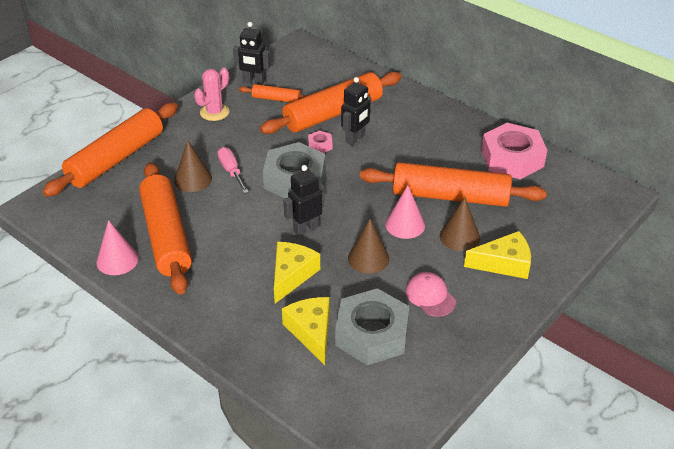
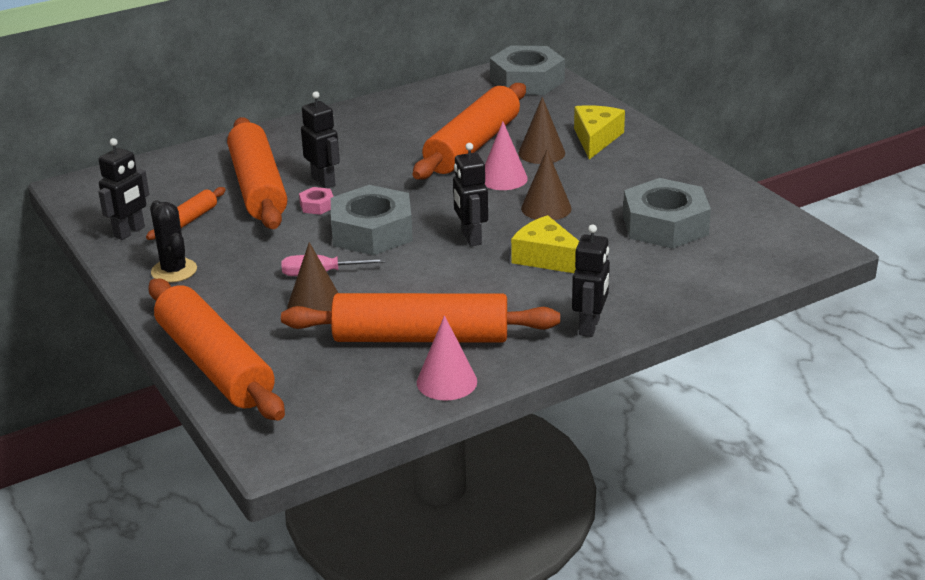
camera: 70 degrees left, 10 degrees down
(202, 317) = (590, 327): none -> black robot
(214, 112) = (174, 271): pink cactus -> black cactus
(311, 332) = (646, 259): yellow cheese -> none
(430, 296) = (624, 184): pink cap -> none
(512, 158) = (433, 102): pink nut -> none
(589, 200) = (527, 81): none -> grey nut

